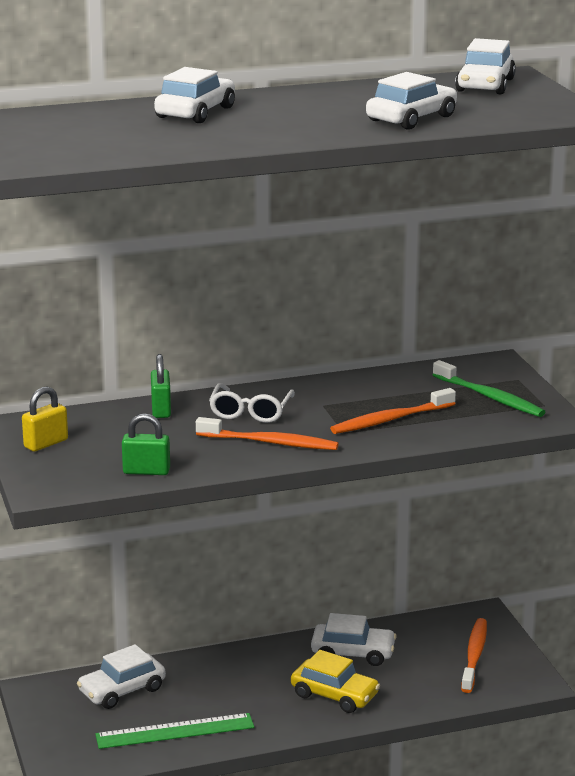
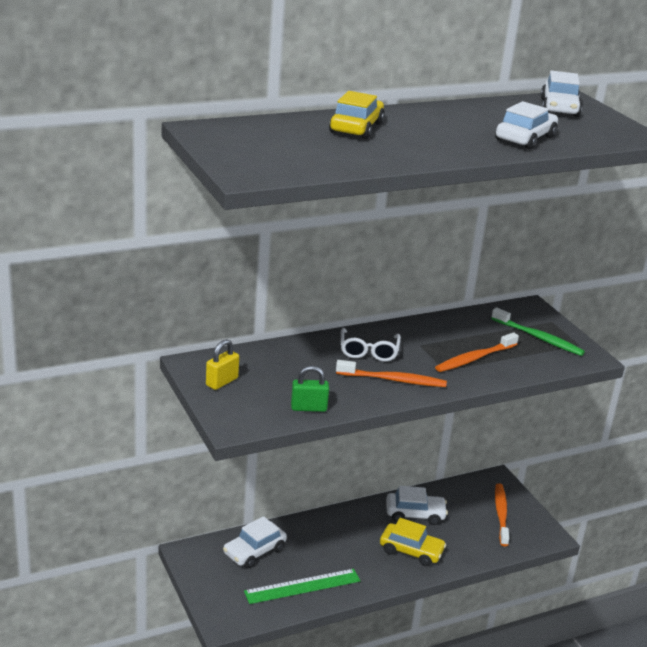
camera: 10 degrees left, 5 degrees up
(161, 410) = (300, 349): green padlock -> none
(195, 112) = (356, 128): white car -> yellow car

